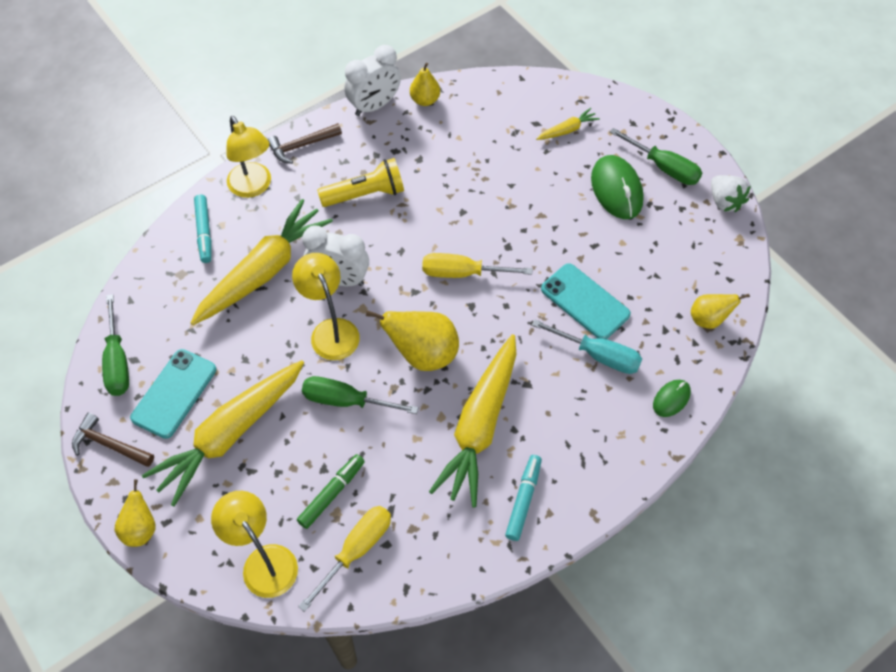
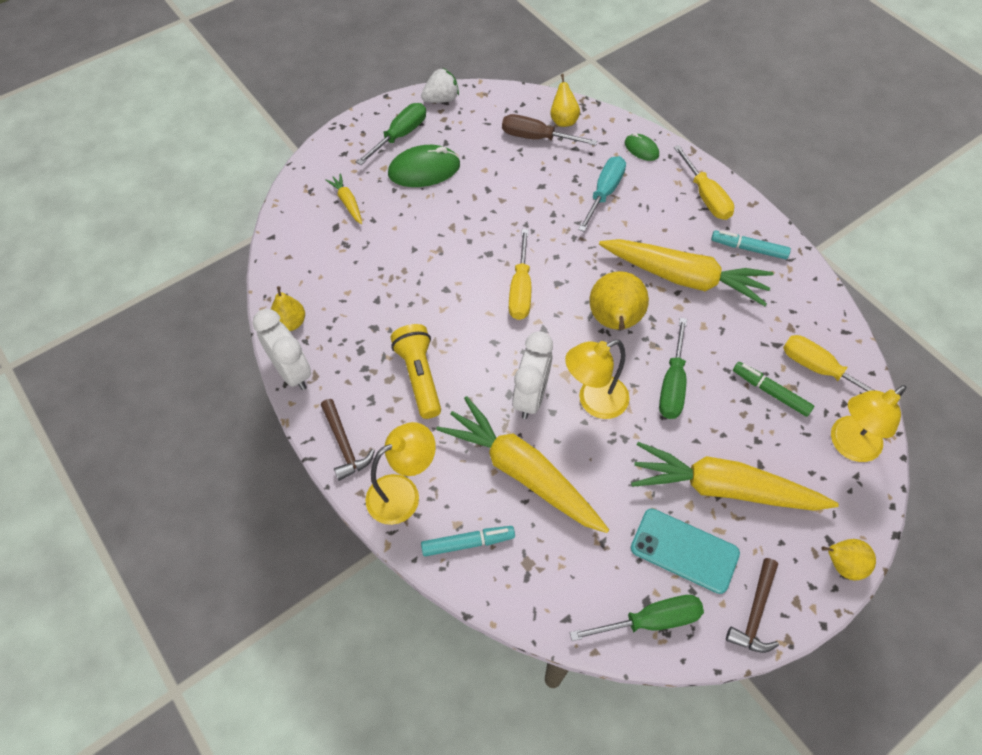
camera: 90 degrees left, 0 degrees up
(230, 434) = (724, 488): yellow carrot -> yellow carrot turned 150 degrees clockwise
(585, 301) = (549, 199): turquoise phone -> none
(600, 463) = (706, 197): none -> yellow screwdriver
(676, 291) = (536, 137): none -> brown screwdriver

